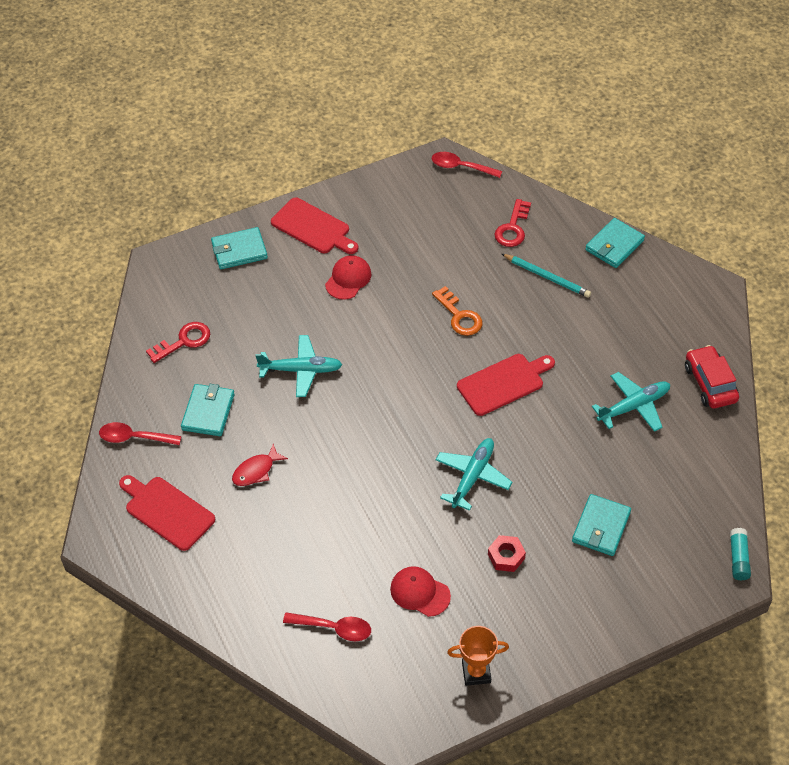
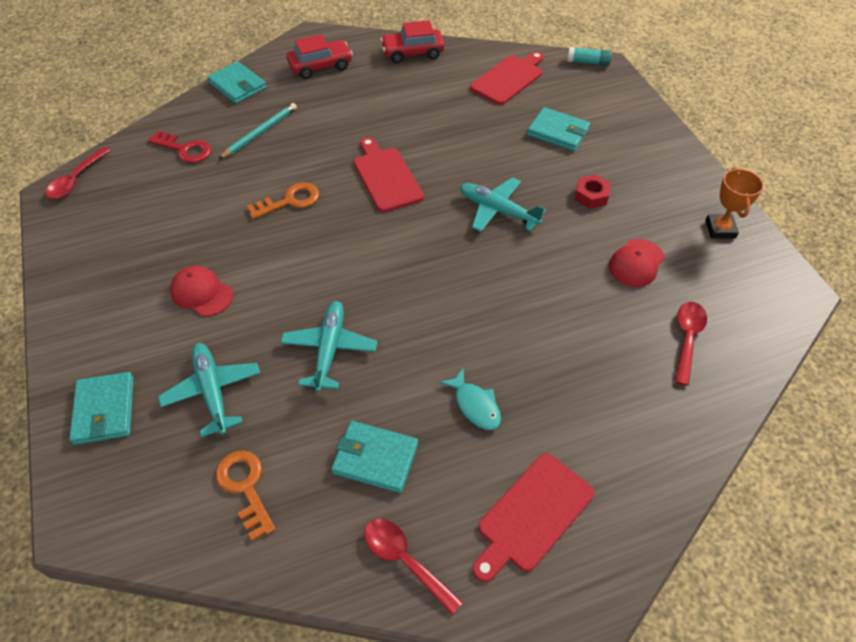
camera: 85 degrees left, 0 degrees up
(134, 438) = (404, 560): red spoon -> red spoon turned 120 degrees clockwise
(184, 341) = (245, 487): red key -> orange key
(256, 471) = (475, 405): red fish -> turquoise fish
(313, 228) = (102, 323): red cutting board -> red cutting board (509, 78)
(633, 406) = (429, 97): turquoise plane -> turquoise plane (213, 392)
(663, 306) = (320, 66): none -> red car

